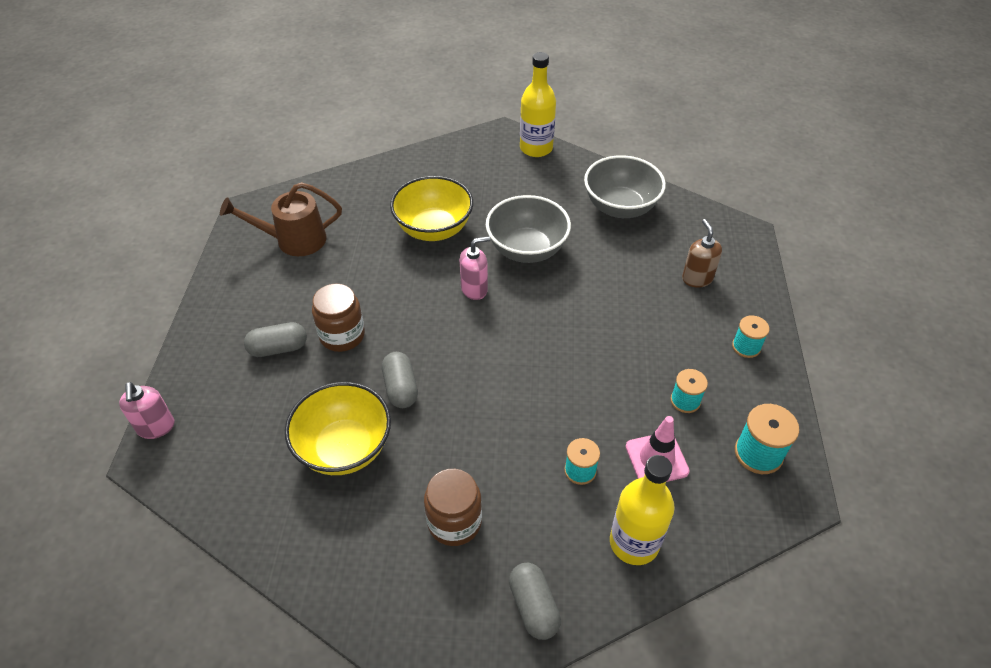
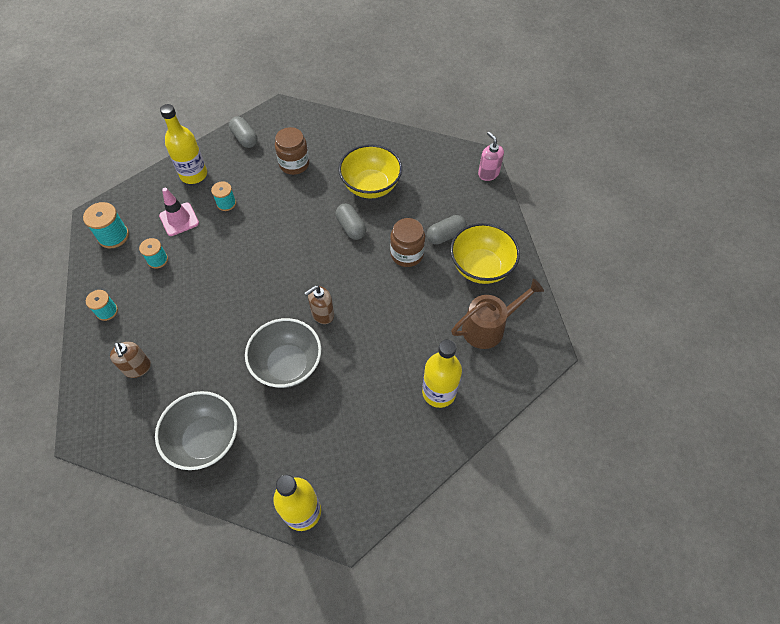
camera: 165 degrees right, 10 degrees up
(379, 199) = (439, 392): none -> yellow bottle
(434, 229) = (375, 368): yellow bowl -> yellow bowl (481, 267)
(474, 289) = (322, 314): pink soap dispenser -> brown soap dispenser

